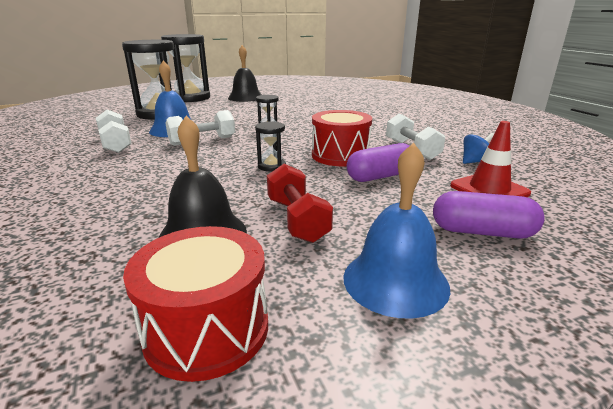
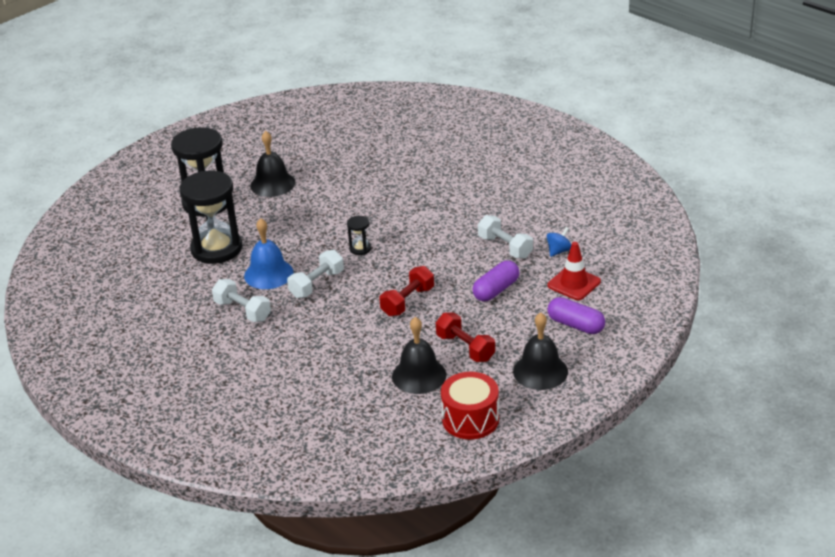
camera: 20 degrees left, 10 degrees up
(271, 166) = (407, 301): black hourglass -> red dumbbell
(340, 155) = (452, 272): red drum -> none
(395, 281) = (540, 371): blue bell -> black bell
(482, 232) = (575, 325): purple capsule -> purple capsule turned 45 degrees clockwise

